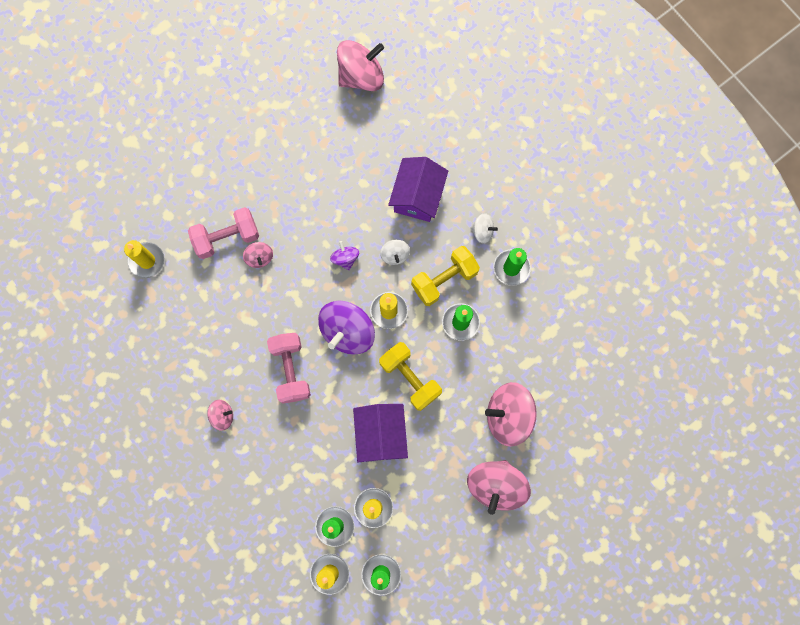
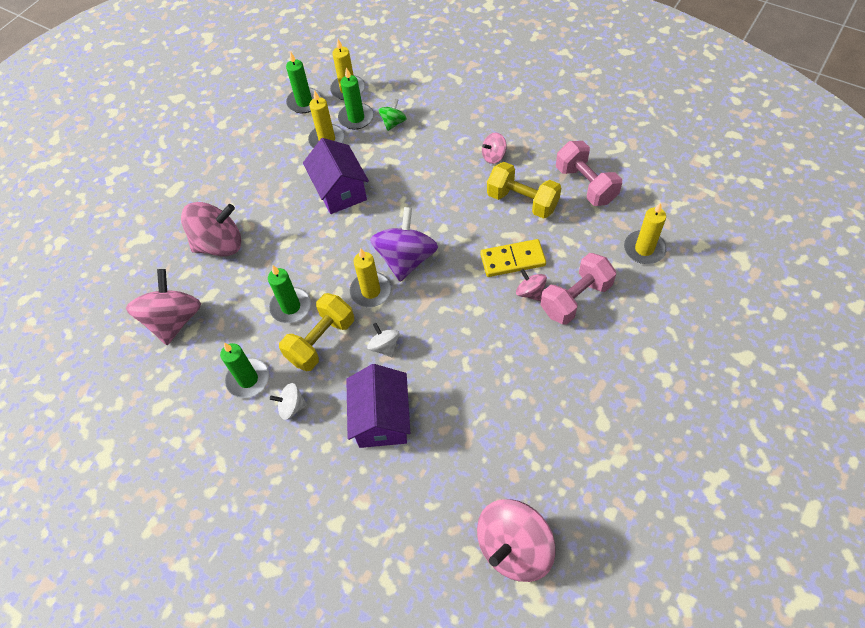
camera: 165 degrees right, 20 degrees down
(259, 294) = (512, 260): none -> yellow domino
(290, 370) = (448, 209): pink dumbbell -> pink dumbbell (585, 185)
(300, 502) = (393, 123): none -> green spinning top
(345, 258) = (438, 324): purple spinning top -> none
(410, 378) = (327, 242): yellow dumbbell -> yellow dumbbell (522, 201)
(496, 485) = (219, 189): pink spinning top -> pink spinning top (174, 320)

